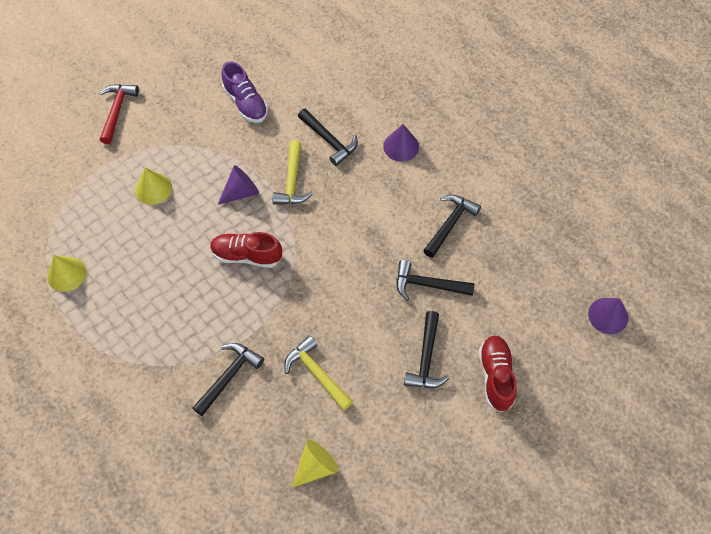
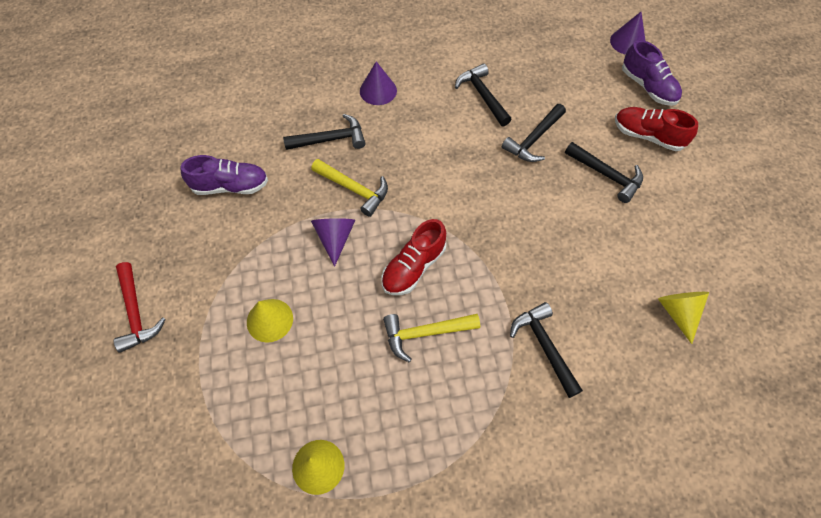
camera: 60 degrees left, 0 degrees up
(117, 111) = (136, 313): red hammer -> red hammer turned 150 degrees counterclockwise
(317, 373) = (579, 266): yellow hammer -> yellow hammer (425, 333)
(559, 355) = (647, 87): none -> purple shoe

